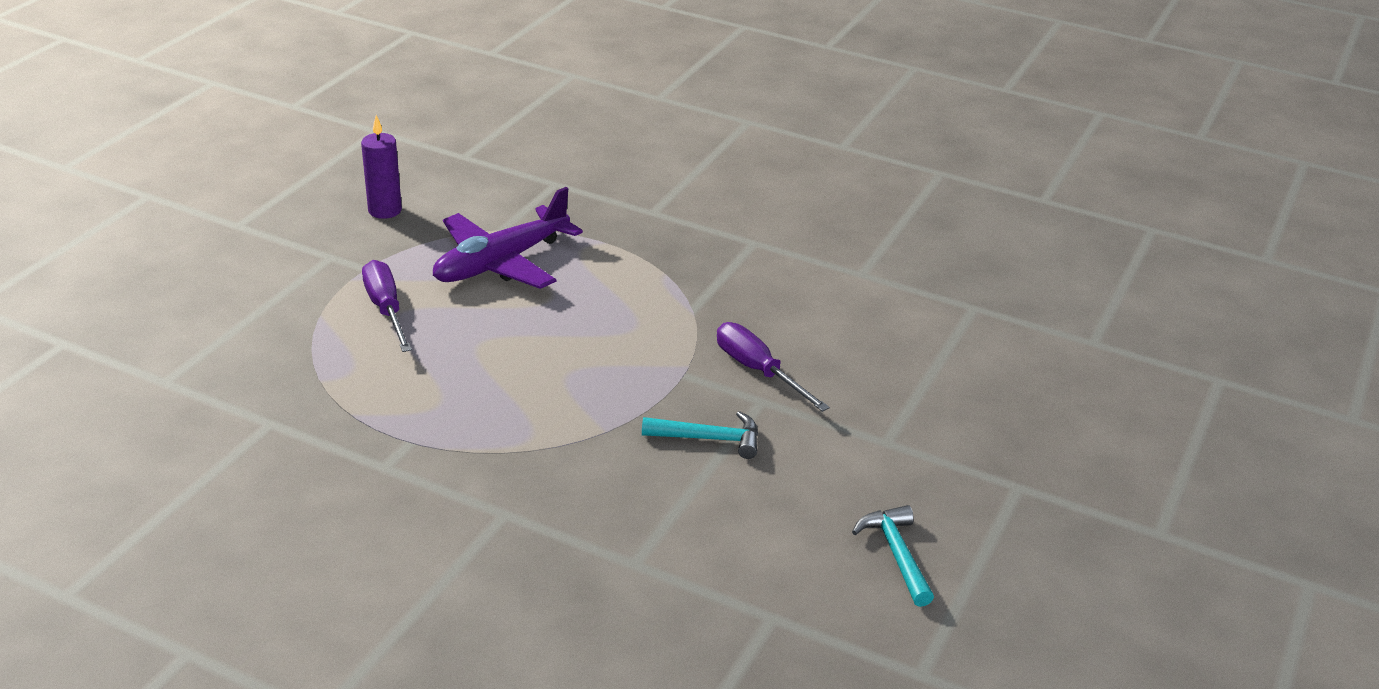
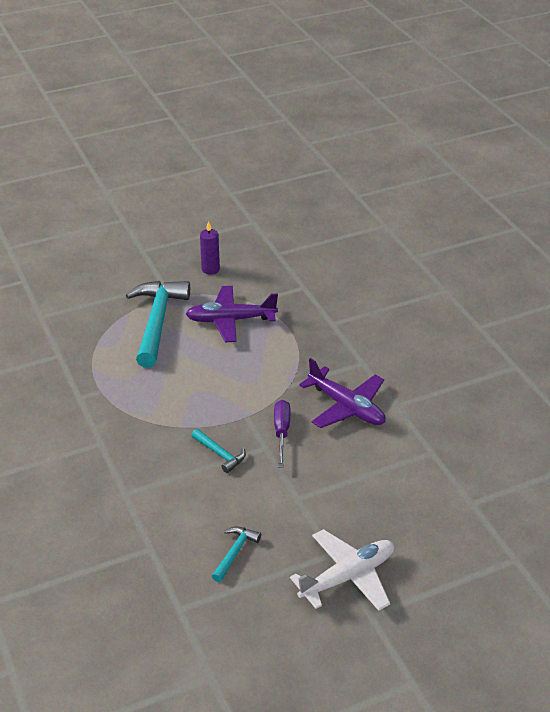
camera: 40 degrees right, 5 degrees up
(386, 309) = (157, 322): purple screwdriver -> turquoise hammer
(803, 302) = (346, 407): none -> purple plane
(1074, 503) = (348, 577): none -> white plane

